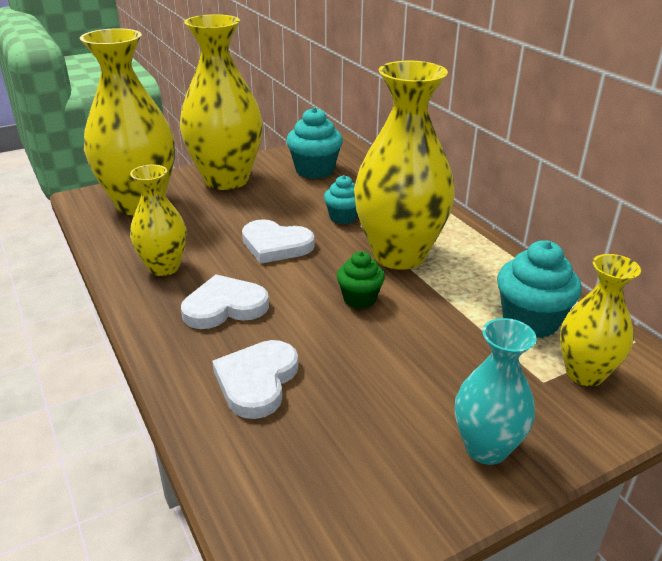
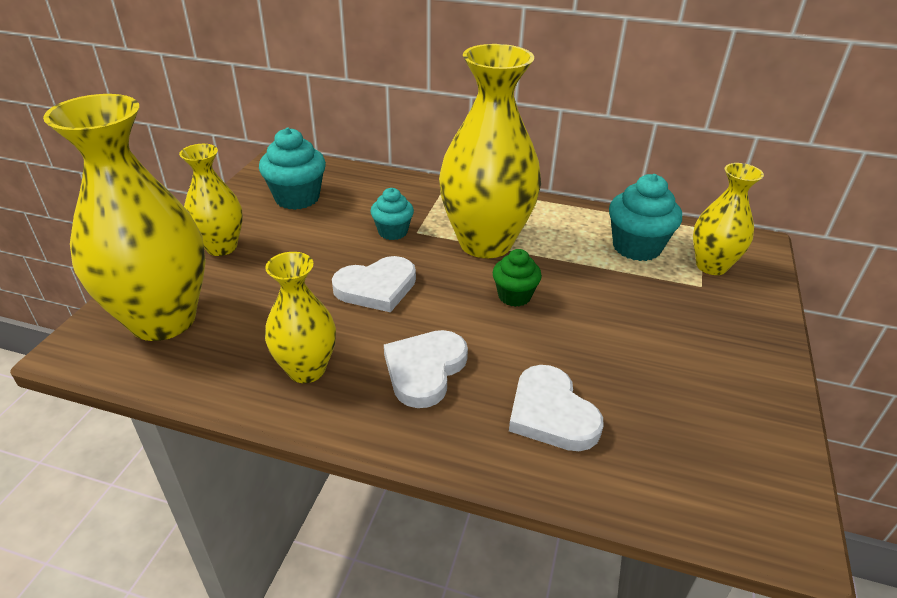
camera: 45 degrees left, 5 degrees up
(226, 180) = (221, 247): yellow vase -> yellow vase, size x0.55
(486, 448) = (741, 352): turquoise vase -> none

